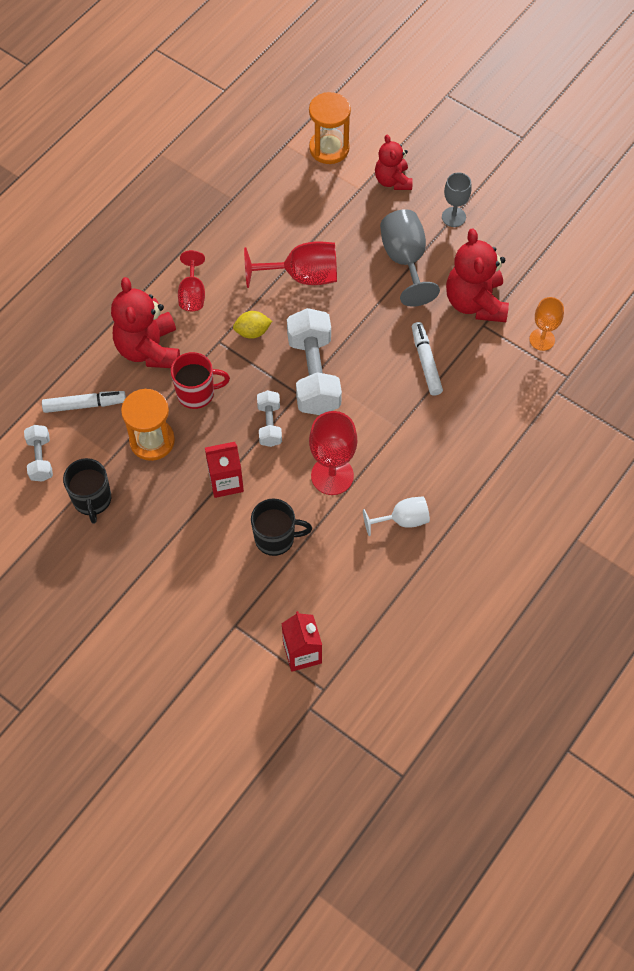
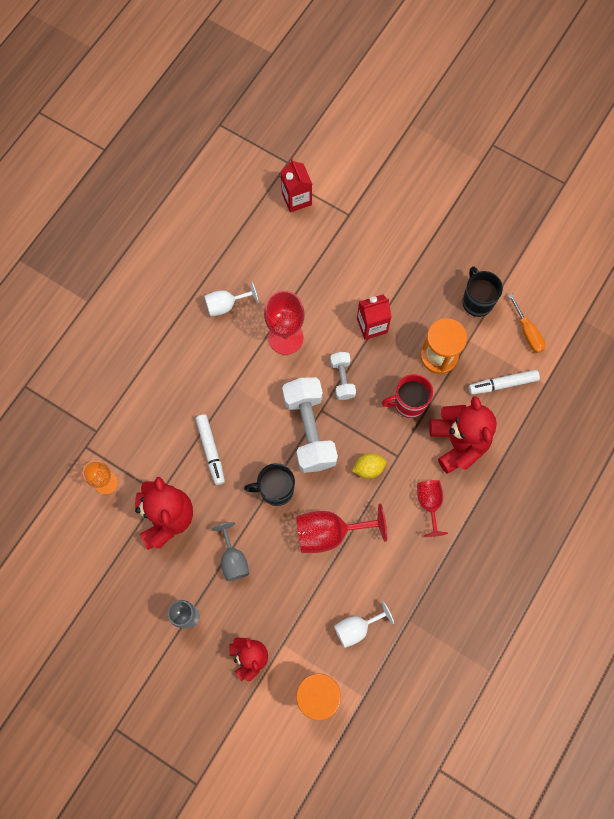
camera: 175 degrees right, 10 degrees up
(40, 459) = (527, 332): white dumbbell -> orange screwdriver
(276, 538) = (326, 282): black mug -> black mug (275, 490)
(285, 196) = (356, 628): none -> white goblet
(405, 260) = (233, 559): grey goblet -> grey goblet, size x0.63

